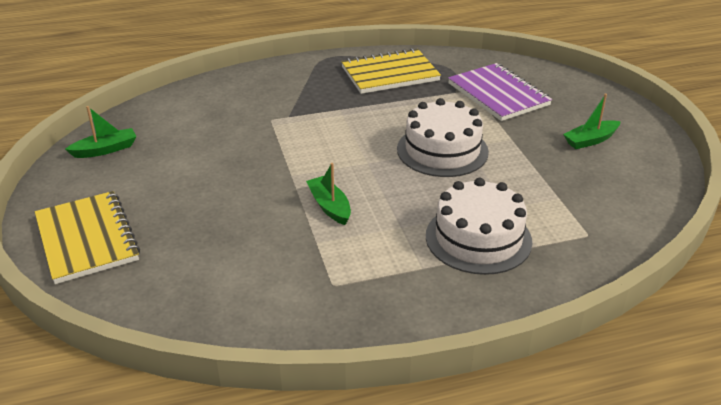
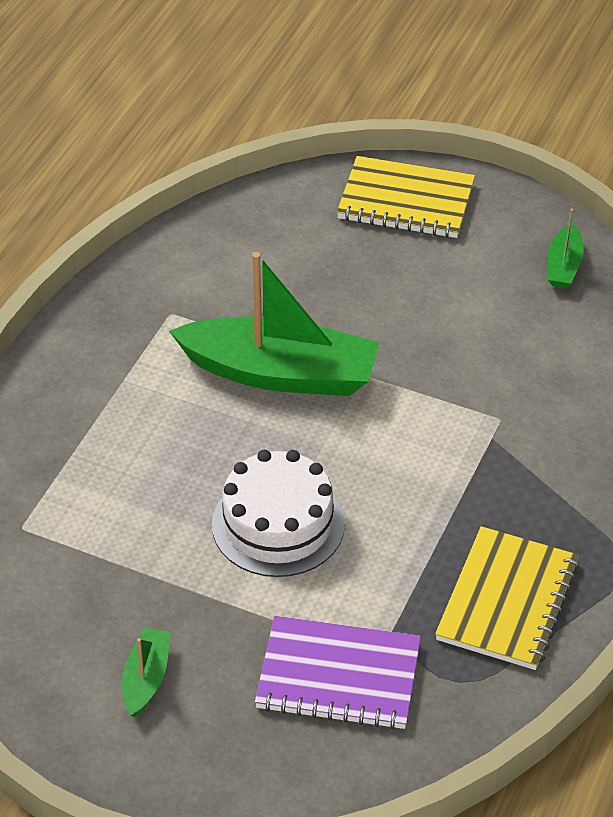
camera: 130 degrees right, 10 degrees up
(329, 206) = (280, 373): green boat -> green boat, size x2.23
(478, 238) = (113, 445): white cake -> none

